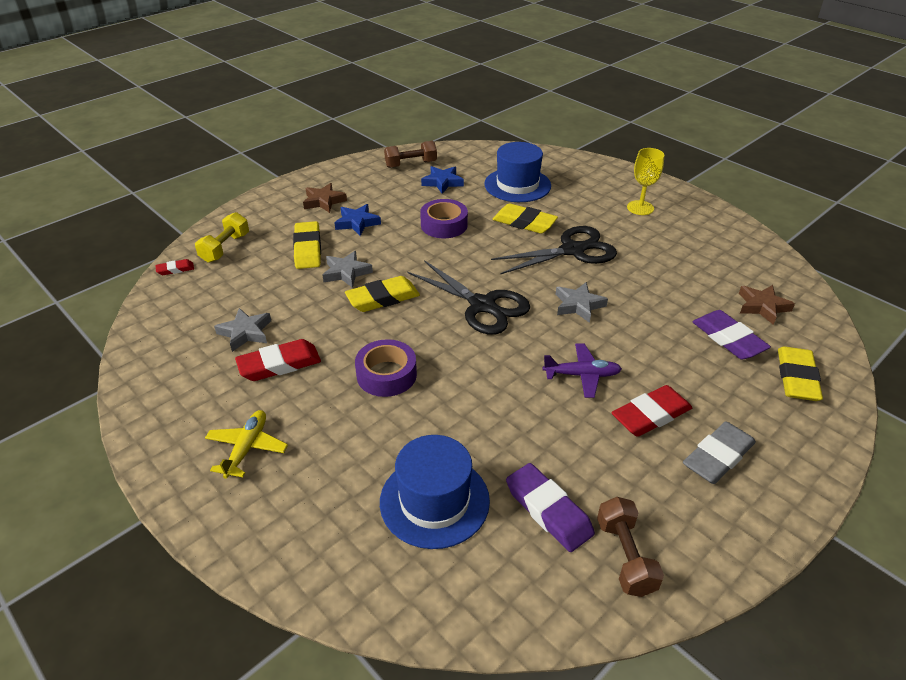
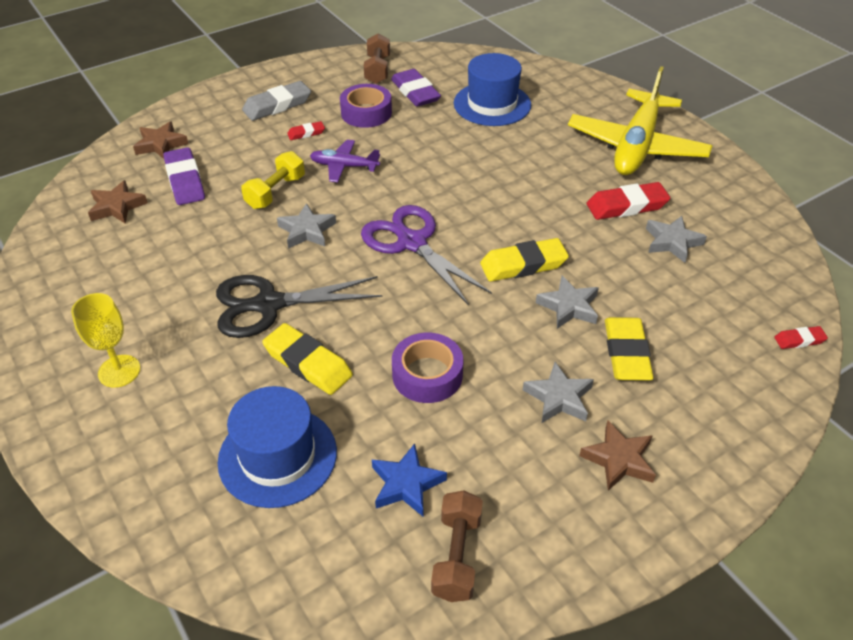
camera: 170 degrees left, 5 degrees up
(225, 248) = (747, 371): yellow dumbbell -> yellow dumbbell (275, 192)
(247, 448) = (636, 146): yellow plane -> yellow plane, size x2.08
(357, 223) = (558, 397): blue star -> grey star
(386, 375) = (522, 186): purple tape -> purple tape (366, 113)
(411, 164) = (456, 556): brown dumbbell -> brown dumbbell turned 75 degrees counterclockwise
(482, 305) = (412, 243): black scissors -> purple scissors
(651, 415) = (306, 133): red eraser -> red eraser, size x0.52
(796, 378) = (161, 144): yellow eraser -> brown star

